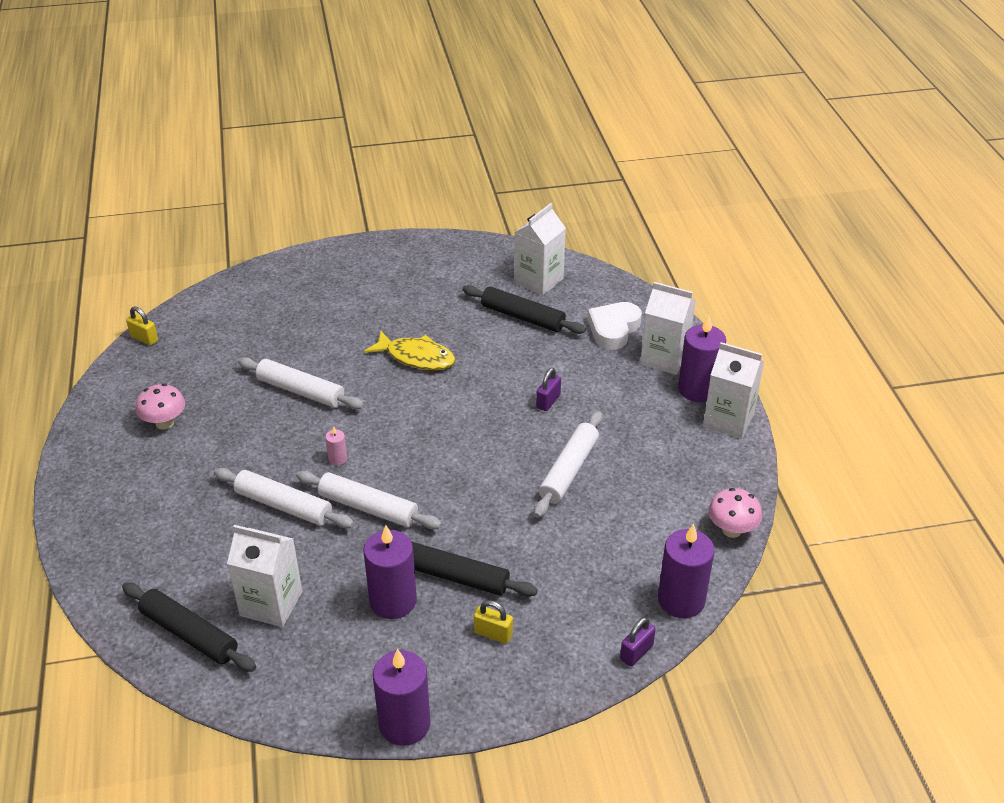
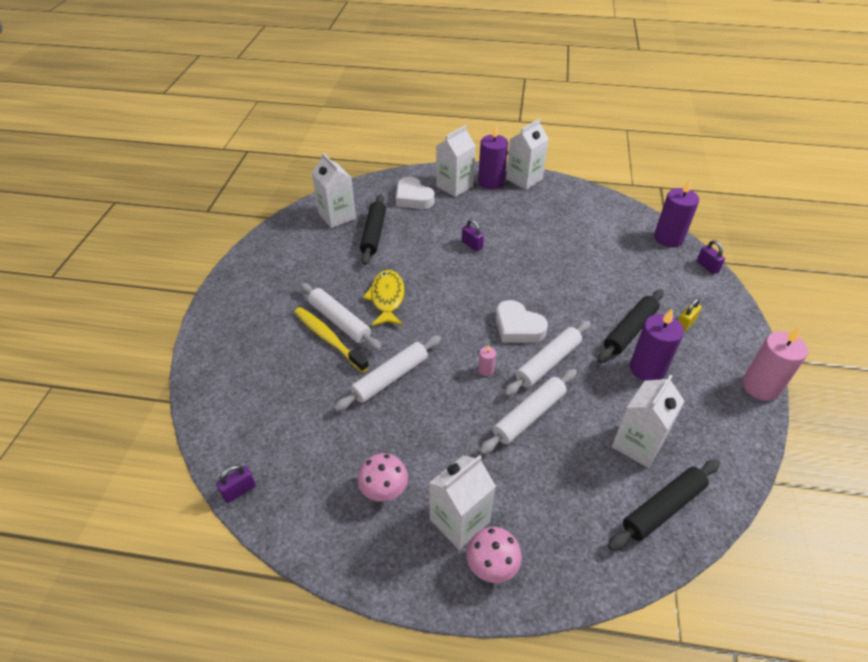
camera: 70 degrees left, 5 degrees up
(142, 480) = (459, 520): none -> white carton
(144, 338) = (239, 490): yellow padlock -> purple padlock
(338, 334) = (328, 339): none -> yellow toothbrush
(404, 724) = (760, 386): purple candle -> pink candle
(416, 357) = (387, 298): yellow fish -> yellow fish turned 45 degrees counterclockwise
(416, 471) = (518, 327): none -> white heart
(522, 317) = (374, 234): black rolling pin -> black rolling pin turned 45 degrees counterclockwise
(568, 470) = (544, 253): white rolling pin -> white rolling pin (339, 321)
(732, 530) = (616, 204): pink mushroom -> pink mushroom (492, 565)

